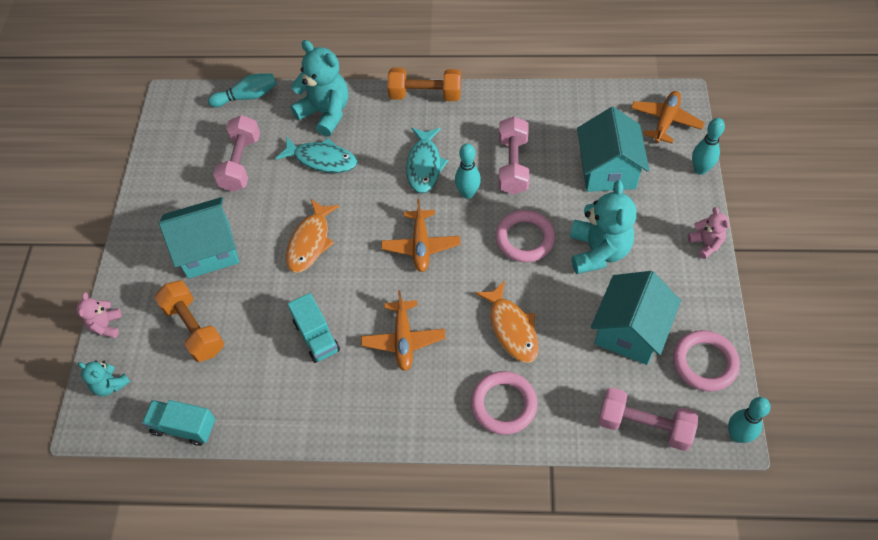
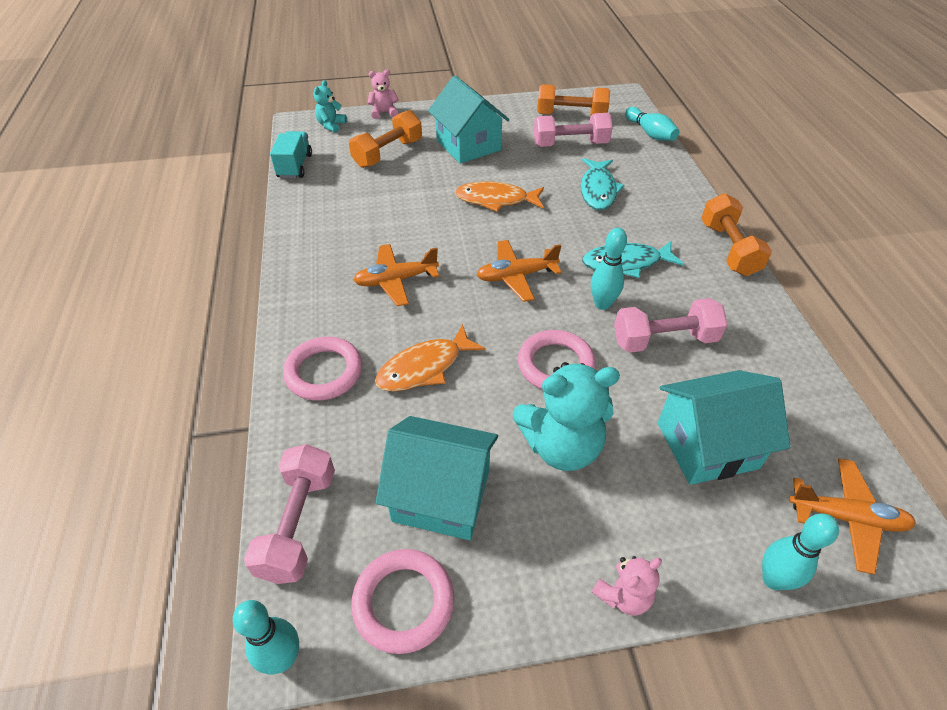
camera: 75 degrees right, 10 degrees down
(189, 150) = (571, 115): none -> orange dumbbell
(316, 337) = (390, 222): turquoise truck -> none
(325, 113) = (658, 182): turquoise teddy bear -> none

